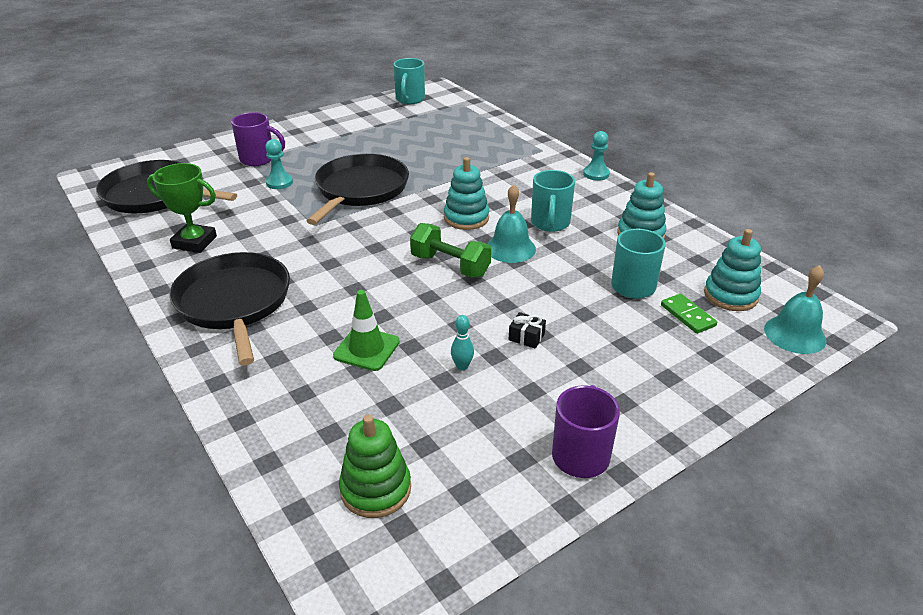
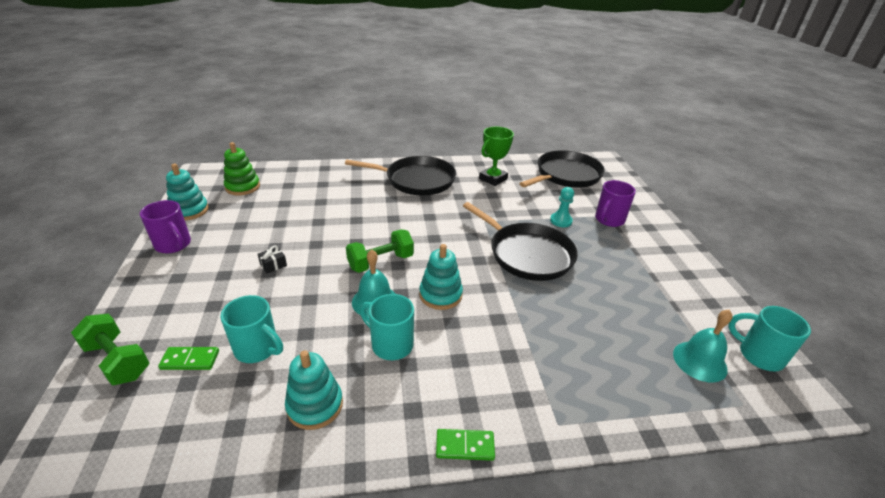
camera: 115 degrees right, 0 degrees up
(366, 349) = (332, 207): green traffic cone -> none
(462, 366) = (281, 232): turquoise bowling pin -> none
(596, 174) = (465, 446): turquoise pawn -> green domino
(730, 295) = (170, 411): turquoise stacking toy -> turquoise stacking toy (189, 210)
(743, 359) = (117, 361): none -> green dumbbell
(794, 334) = (83, 420): turquoise bell -> turquoise bell (699, 361)

